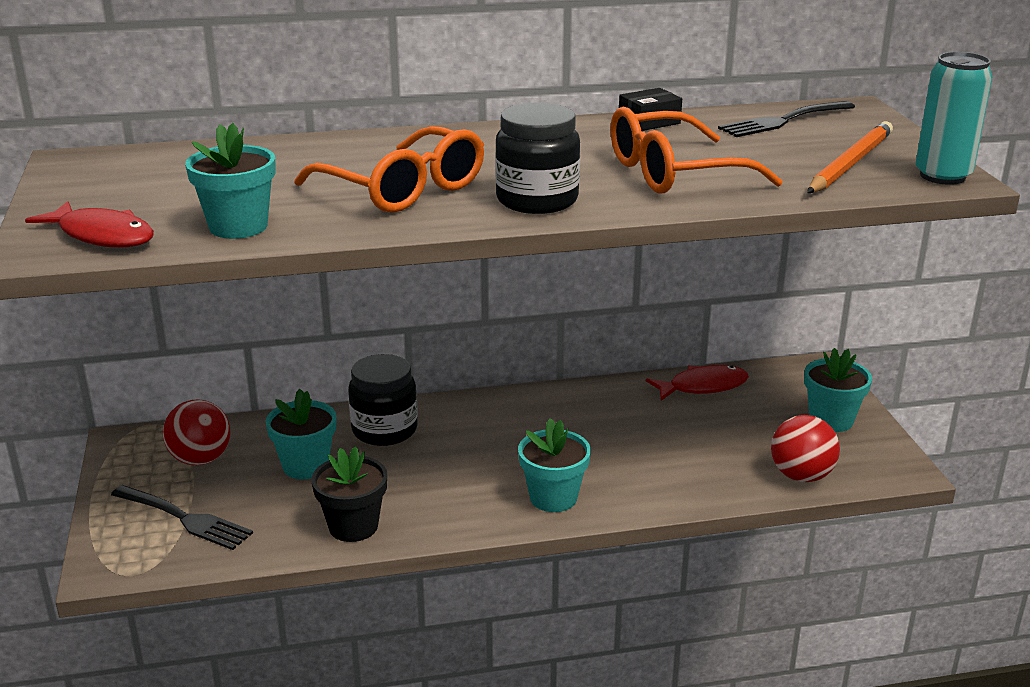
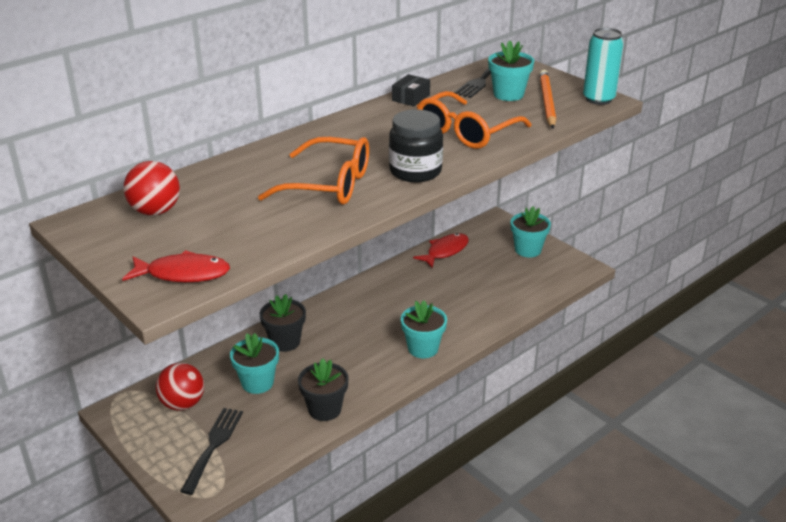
camera: 30 degrees left, 5 degrees up
(185, 519) = (213, 446): black fork -> black fork turned 75 degrees counterclockwise
(238, 227) = (263, 241): turquoise flower pot -> turquoise flower pot (508, 94)
(384, 430) = (285, 342): black jar -> black flower pot
(801, 476) = (539, 288): red ball -> red ball (155, 211)

